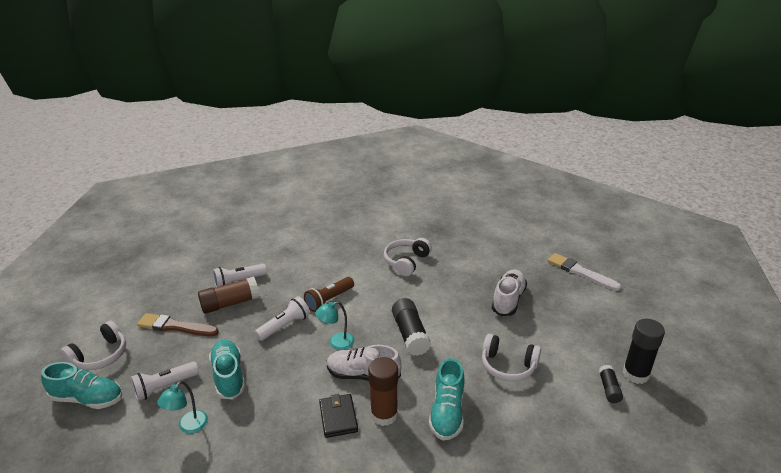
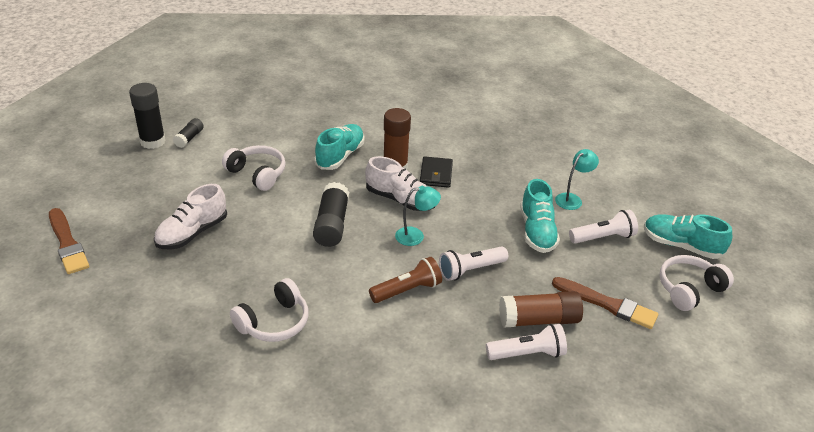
camera: 165 degrees left, 5 degrees up
(580, 272) = (67, 243): white brush -> brown brush

